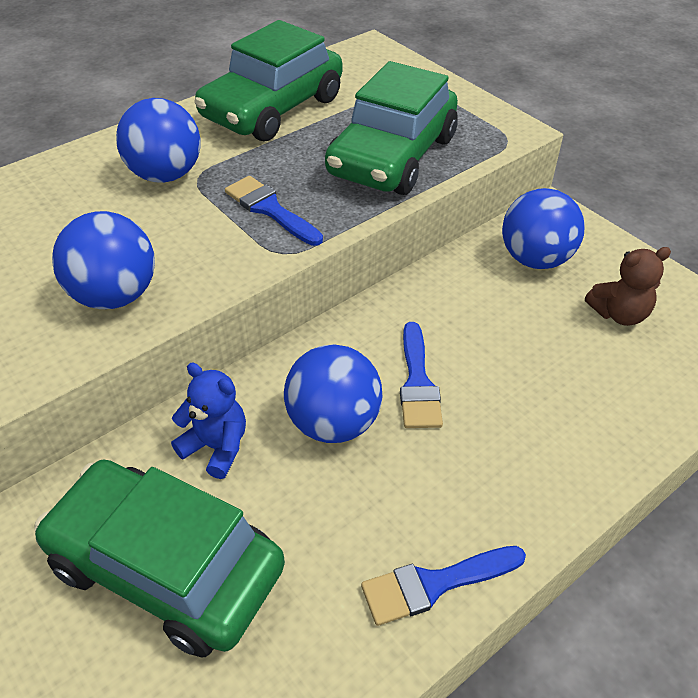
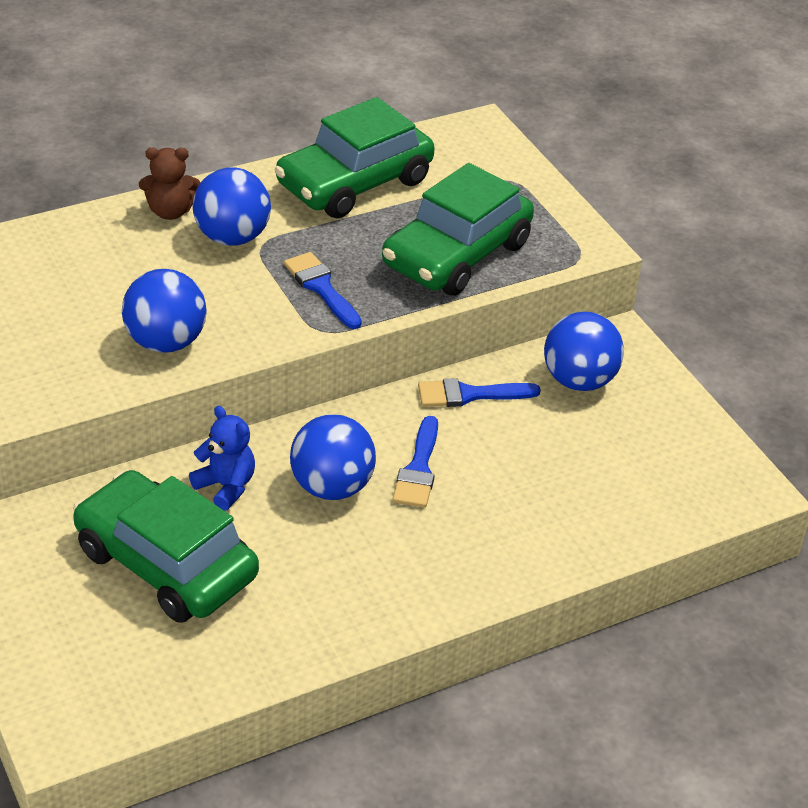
camera: 10 degrees right, 5 degrees down
(434, 584) = (374, 616): blue brush -> blue brush (469, 395)
(619, 314) = (636, 445): brown teddy bear -> brown teddy bear (170, 212)

